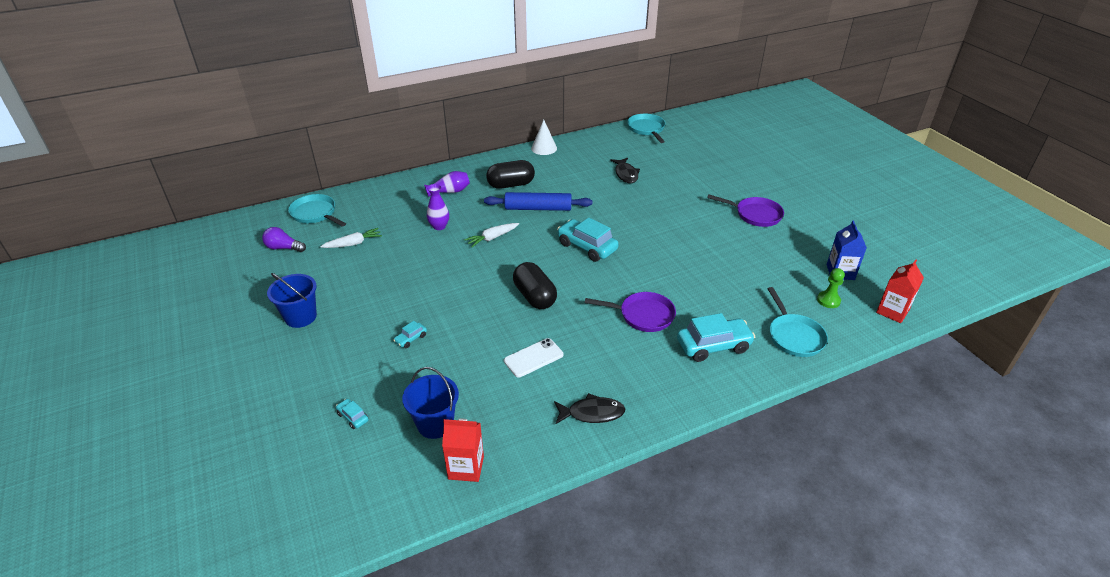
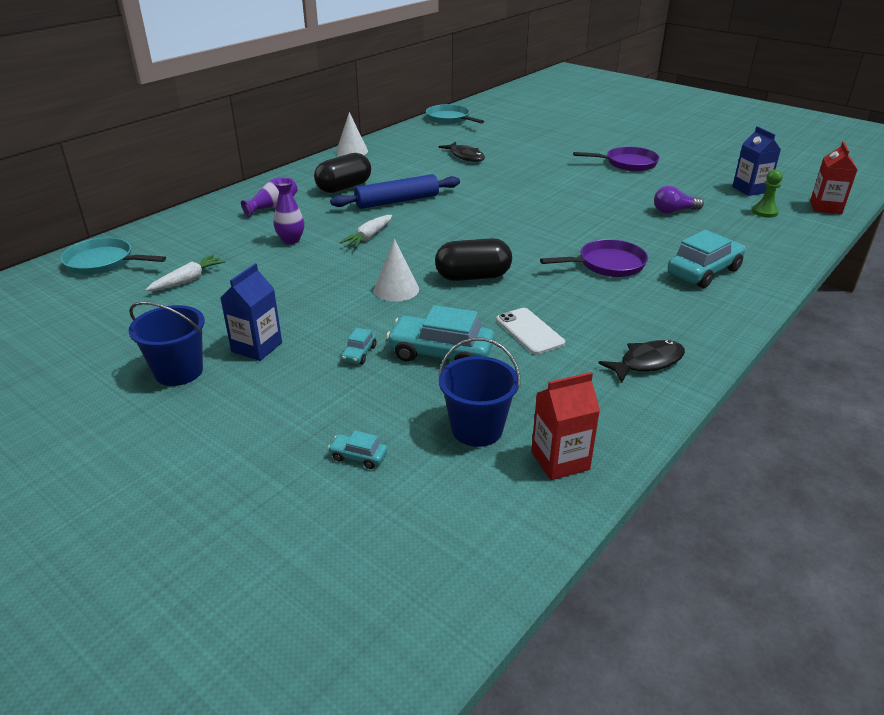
camera: 25 degrees left, 5 degrees down
(283, 248) = (85, 306): purple light bulb -> purple light bulb (673, 211)
(355, 313) = (257, 347): none -> blue carton
(474, 292) = (396, 289): none -> white cone
(533, 358) = (529, 331): white phone -> white phone turned 60 degrees counterclockwise
(534, 296) = (473, 277): black capsule -> black capsule turned 45 degrees counterclockwise
(587, 247) = (486, 222): turquoise car -> turquoise car (440, 353)
(794, 336) = (767, 245): turquoise pan -> none

